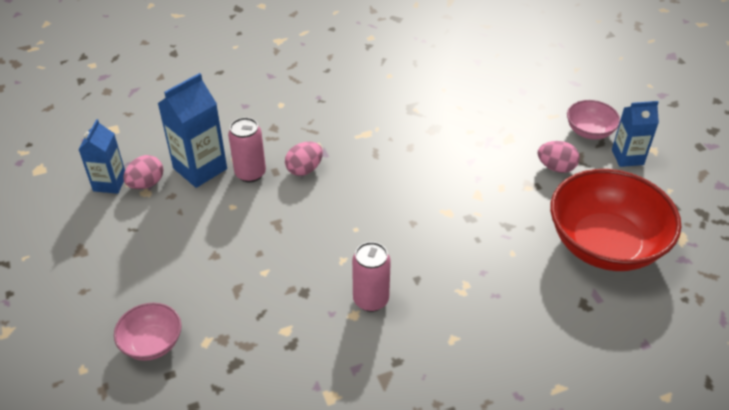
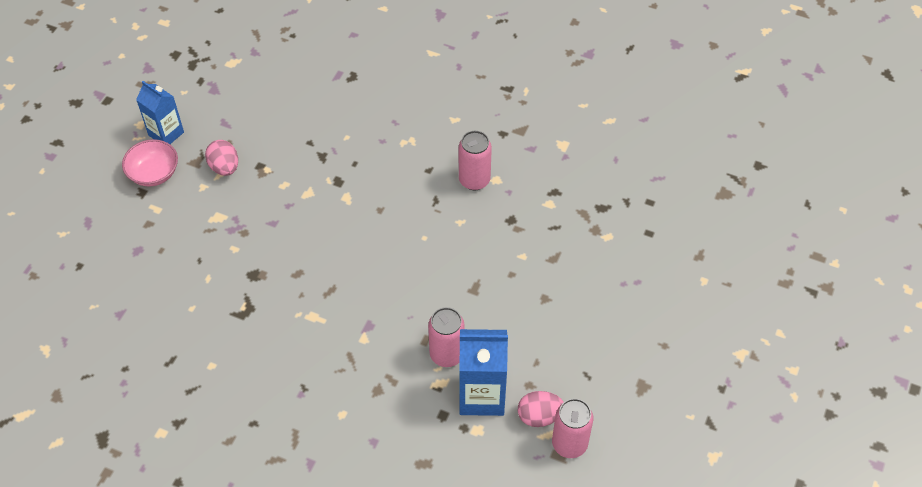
camera: 135 degrees left, 10 degrees up
(110, 183) = (569, 444): blue carton -> pink can
(152, 343) = (644, 263): pink bowl -> none
(304, 169) = (401, 322): pink egg -> none
(605, 244) = (283, 96): red bowl -> none

